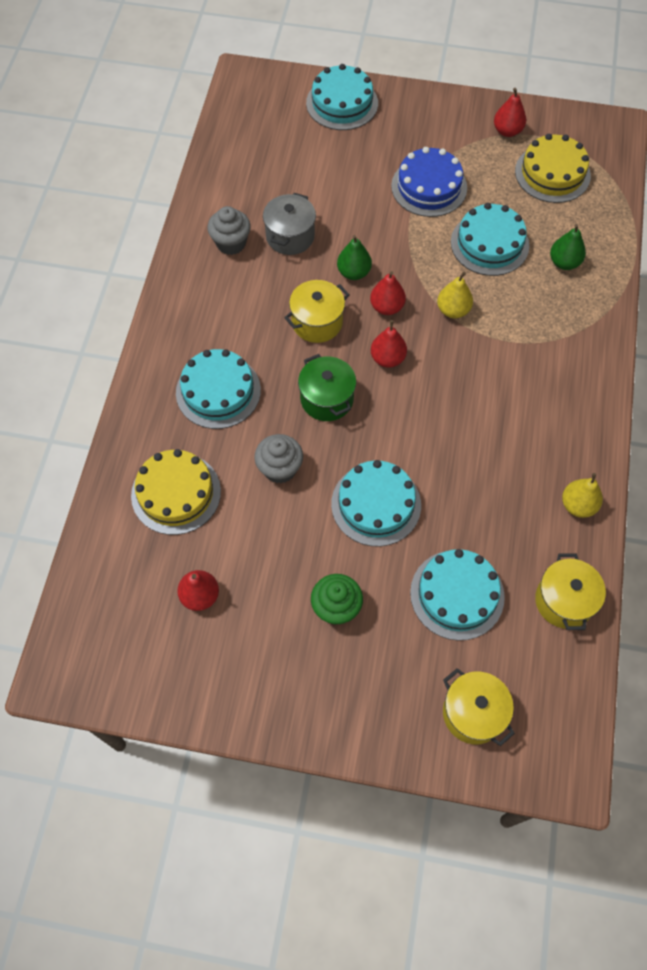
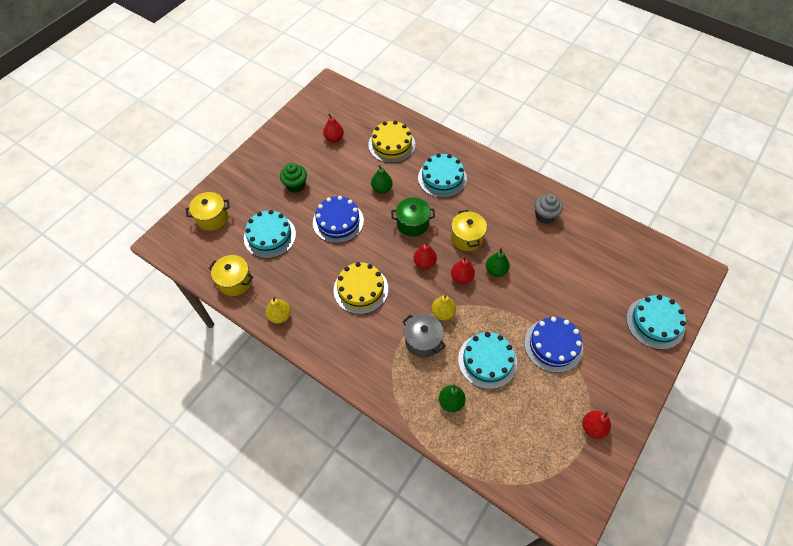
camera: 115 degrees right, 5 degrees down
(280, 469) = (382, 189): grey cupcake -> green pear
(290, 236) = (539, 247): grey pot -> grey pot (423, 341)
(376, 504) = (338, 221): turquoise cake -> blue cake
(552, 173) = (537, 439): yellow cake -> yellow cake (360, 289)

